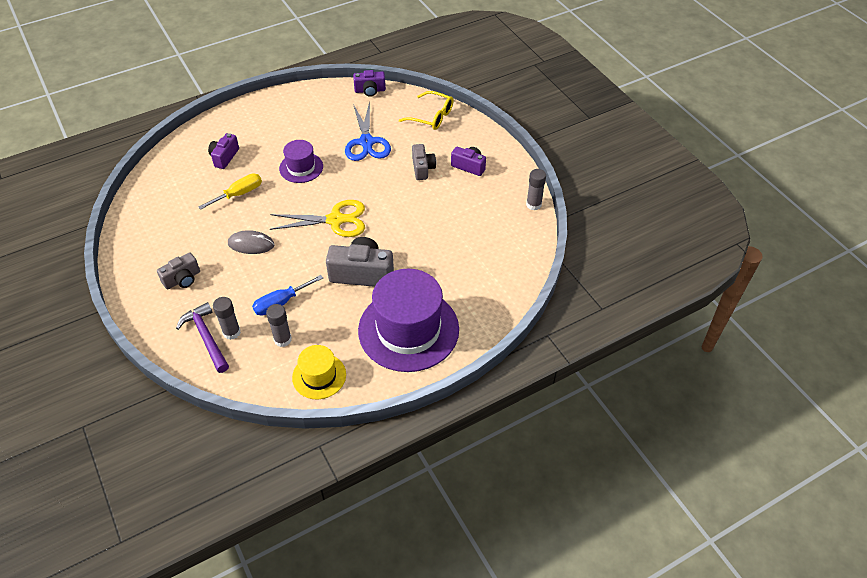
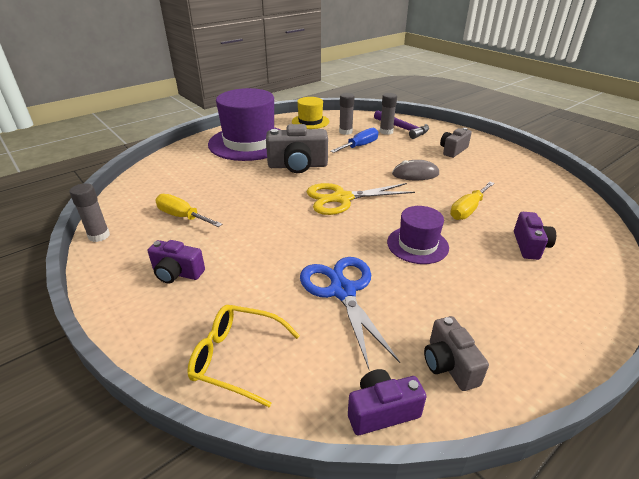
camera: 170 degrees right, 15 degrees down
(422, 168) = (247, 262): grey camera -> grey camera (449, 365)
(473, 216) = (182, 216): none -> yellow screwdriver

